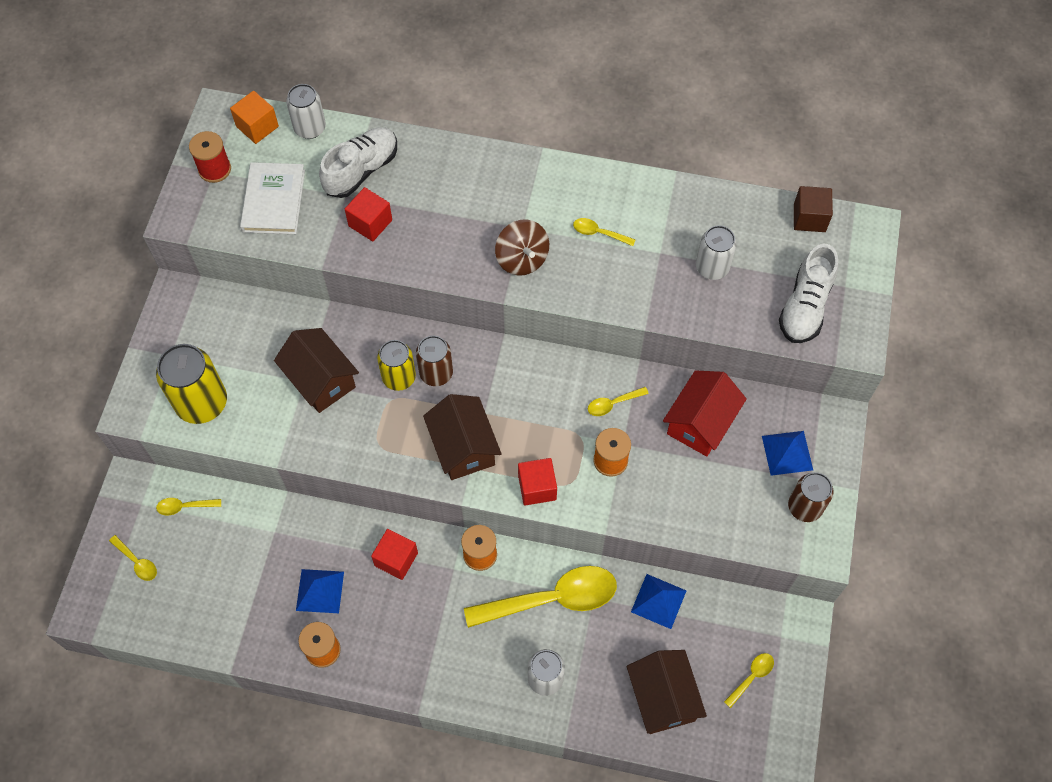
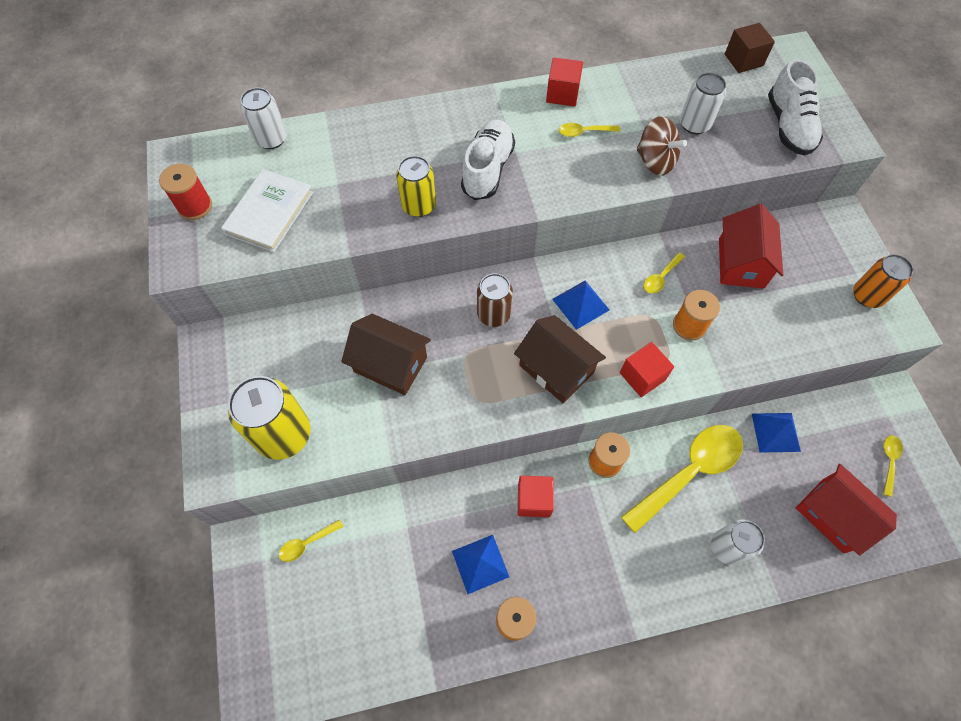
camera: 25 degrees left, 0 degrees up
(137, 562) = (285, 621): yellow spoon -> none
(257, 126) = (219, 155): orange cube -> none
(273, 201) = (269, 213): white book -> white book turned 45 degrees clockwise
(361, 170) = (340, 157): white shoe -> white shoe (487, 169)
(370, 223) = (374, 198): red cube -> red cube (562, 94)
(399, 377) = (462, 332): yellow can -> yellow can (419, 206)
(522, 259) = (531, 177): brown spinning top -> brown spinning top (655, 161)
(663, 698) = (833, 515): brown house -> red house
(787, 453) = (824, 258): blue pyramid -> blue pyramid (581, 304)
(805, 507) = (867, 296): brown can -> orange can

